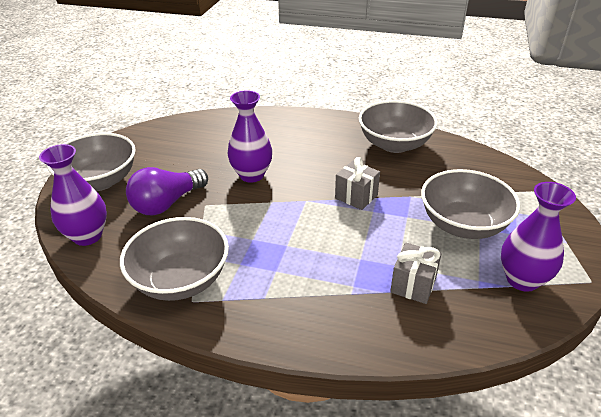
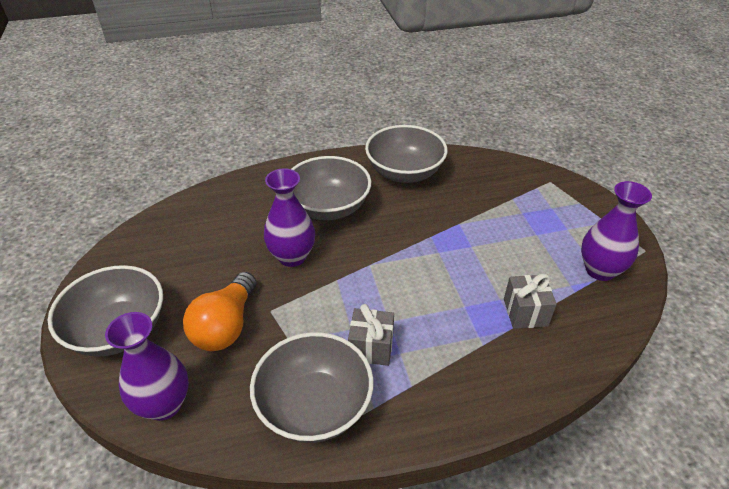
camera: 30 degrees left, 5 degrees up
(167, 203) = (226, 326): purple light bulb -> orange light bulb
(356, 196) = (412, 242): grey gift -> grey gift (371, 347)
(463, 224) = (521, 236): grey bowl -> grey bowl (328, 207)

